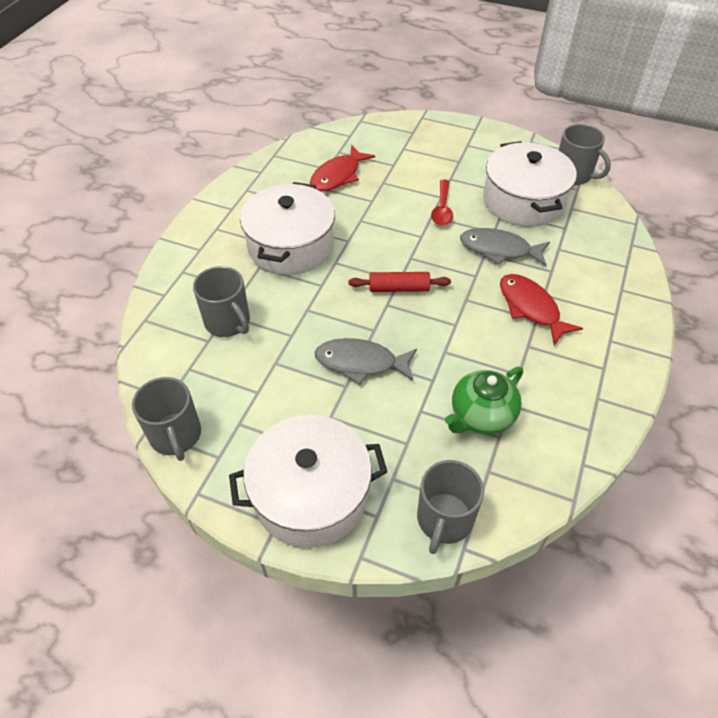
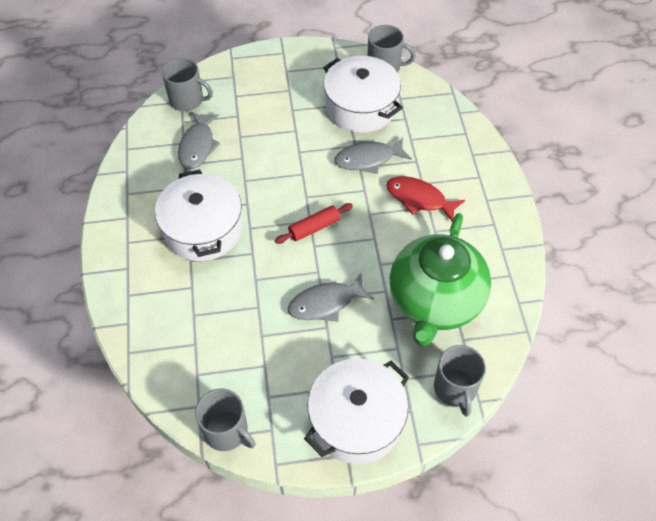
camera: 30 degrees left, 5 degrees up
(228, 322) = (199, 320): grey mug -> grey mug (187, 100)
(338, 176) = (198, 146): red fish -> grey fish
(442, 209) = (303, 141): red spoon -> none
(481, 416) = (435, 302): green teapot -> green teapot, size x1.83

